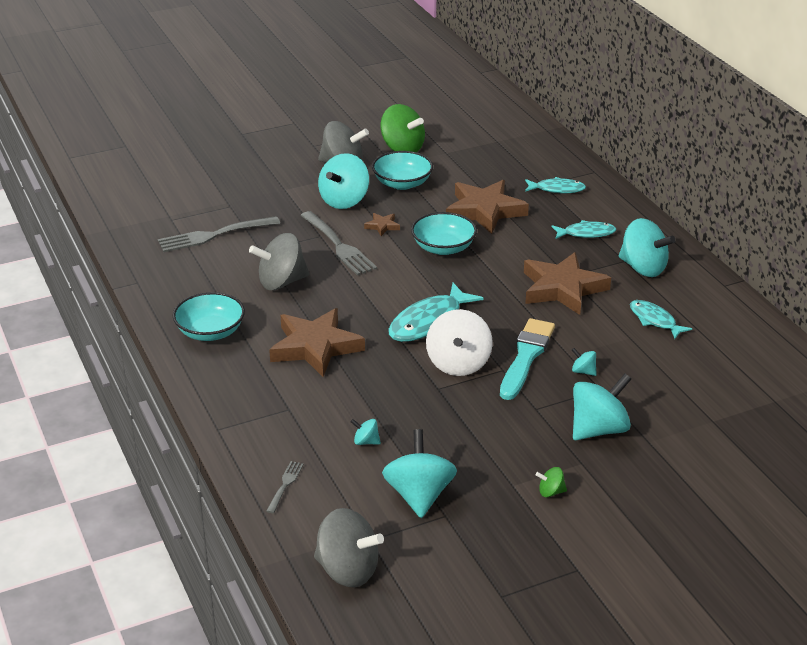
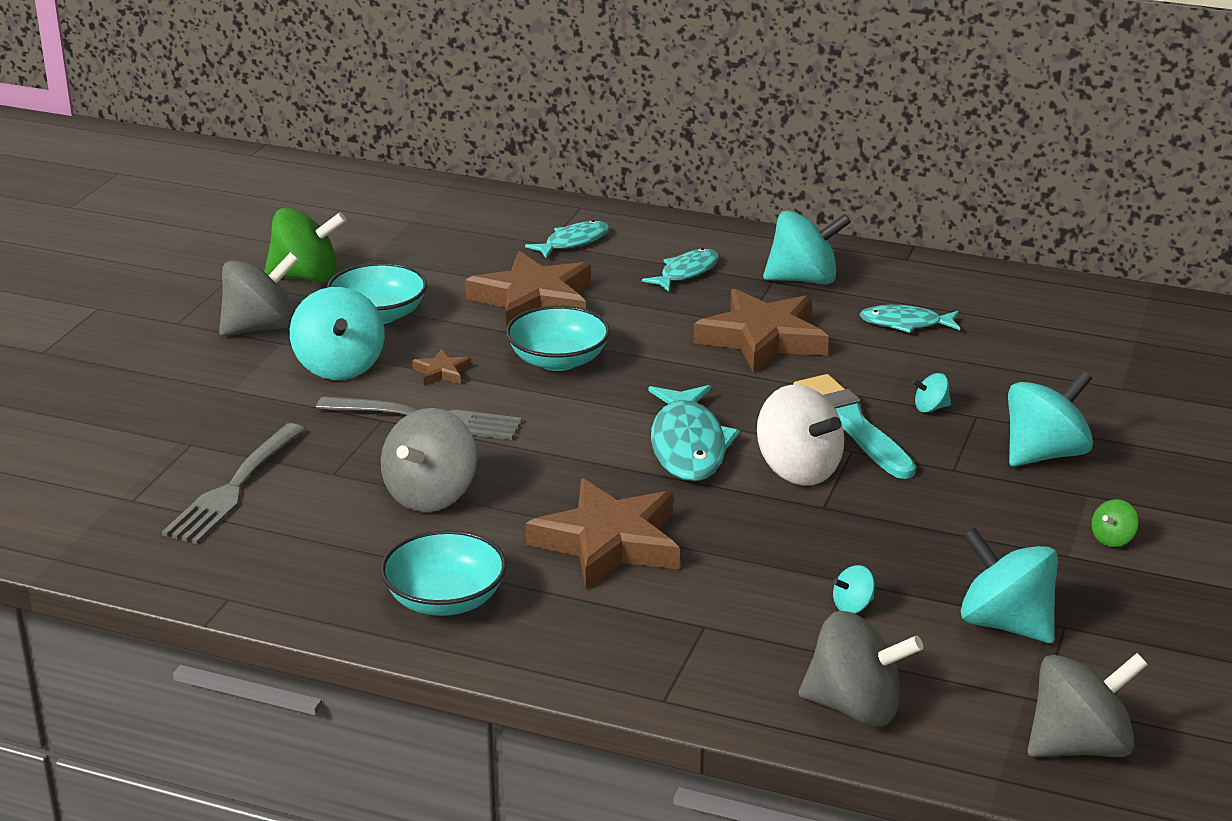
camera: 45 degrees left, 5 degrees down
(285, 485) = (855, 707): grey fork -> grey spinning top
(598, 429) = (1044, 454): turquoise spinning top -> turquoise spinning top turned 45 degrees clockwise

